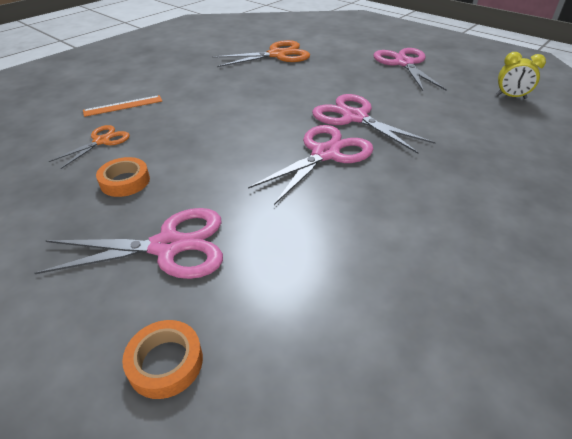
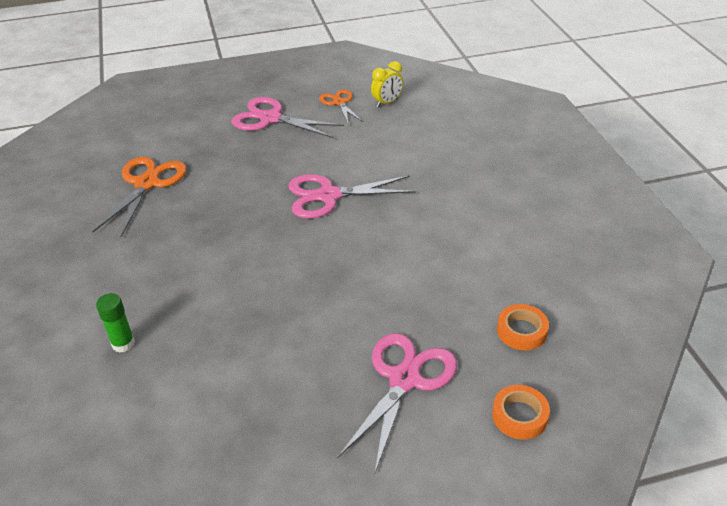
camera: 55 degrees left, 0 degrees up
(101, 141) = (187, 381): orange scissors -> orange scissors (339, 102)
(123, 106) = (123, 344): orange ruler -> green glue stick
(125, 181) = (284, 382): orange tape -> orange tape (521, 331)
(325, 154) = (365, 239): pink scissors -> none

